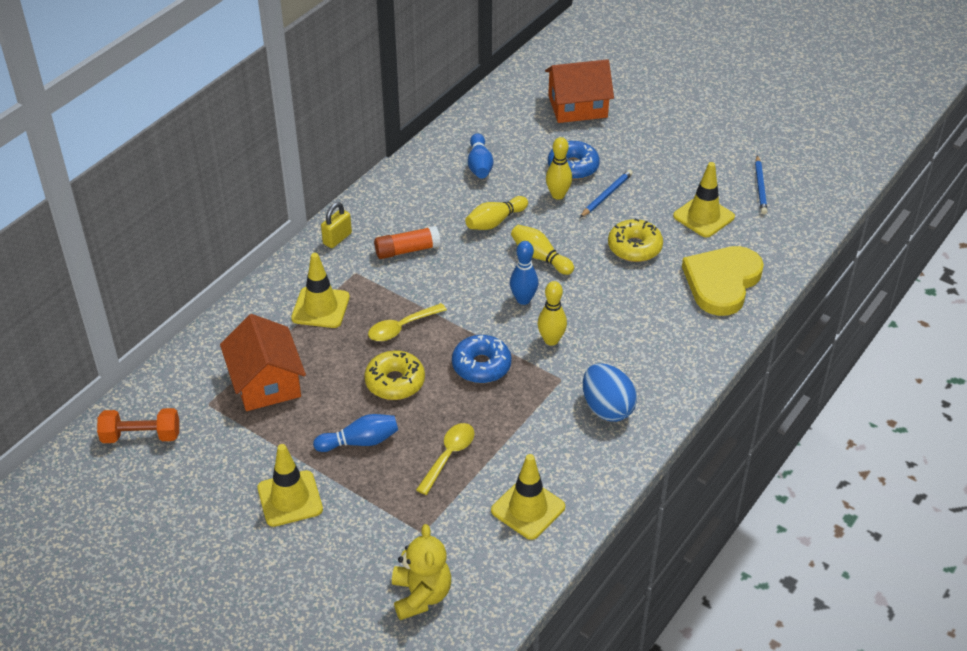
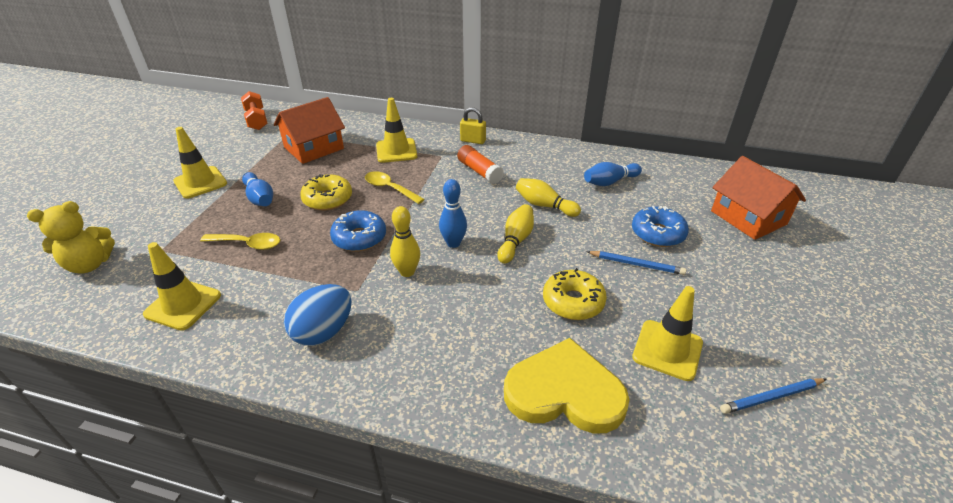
camera: 70 degrees right, 5 degrees down
(558, 195) = (609, 233): yellow bowling pin -> none

